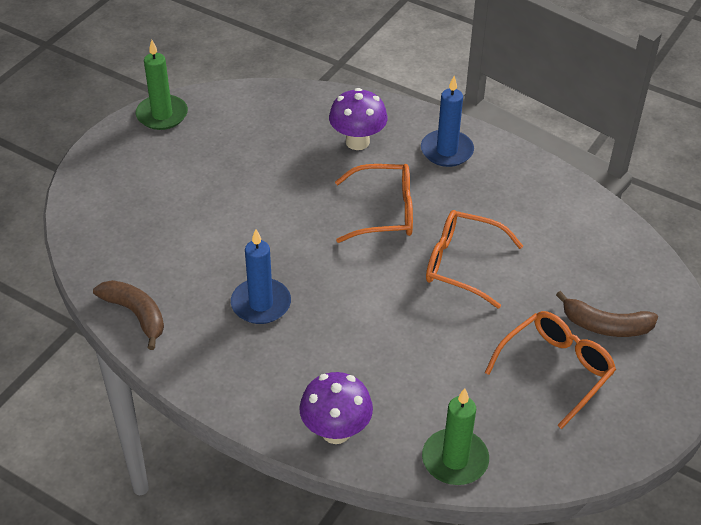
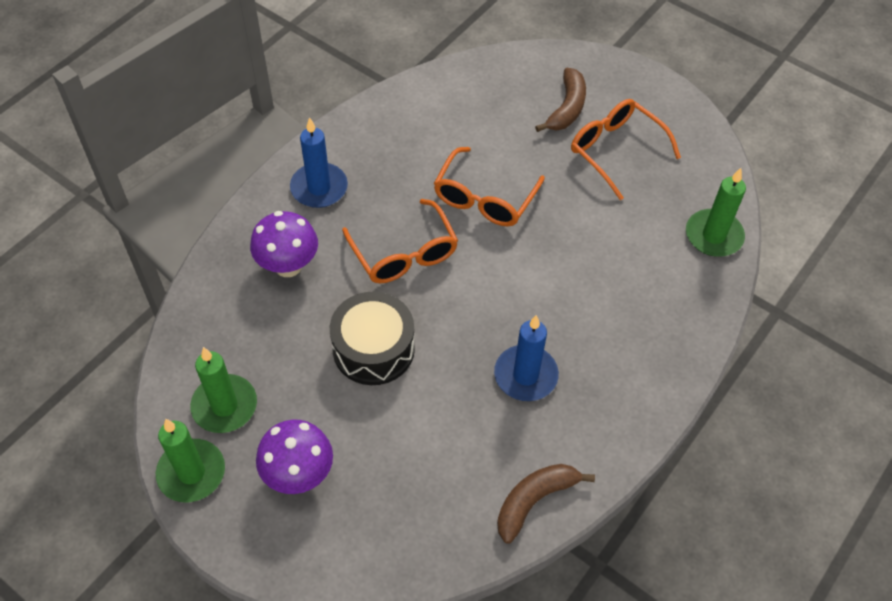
camera: 85 degrees left, 10 degrees up
(219, 124) = (224, 406): none -> green candle
(279, 201) = (373, 349): none -> black drum
(336, 431) = (687, 322): purple mushroom -> purple mushroom (299, 474)
(384, 212) = (404, 253): orange glasses -> orange glasses turned 150 degrees clockwise

